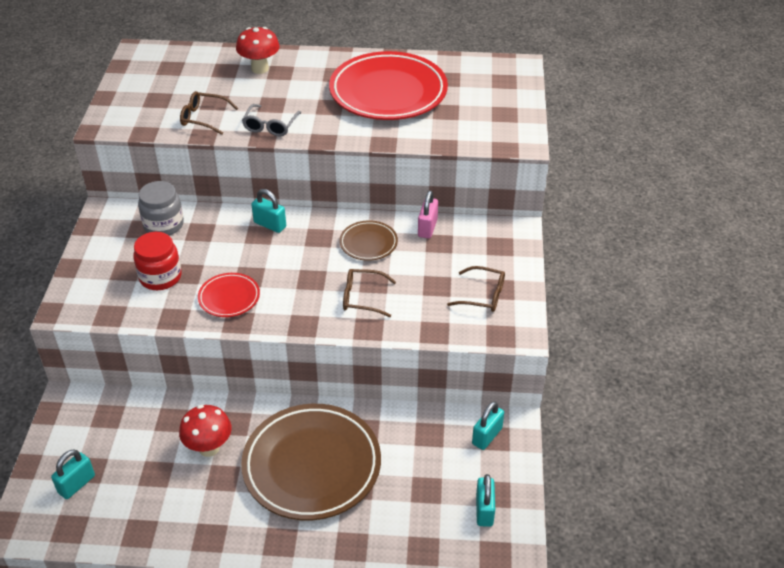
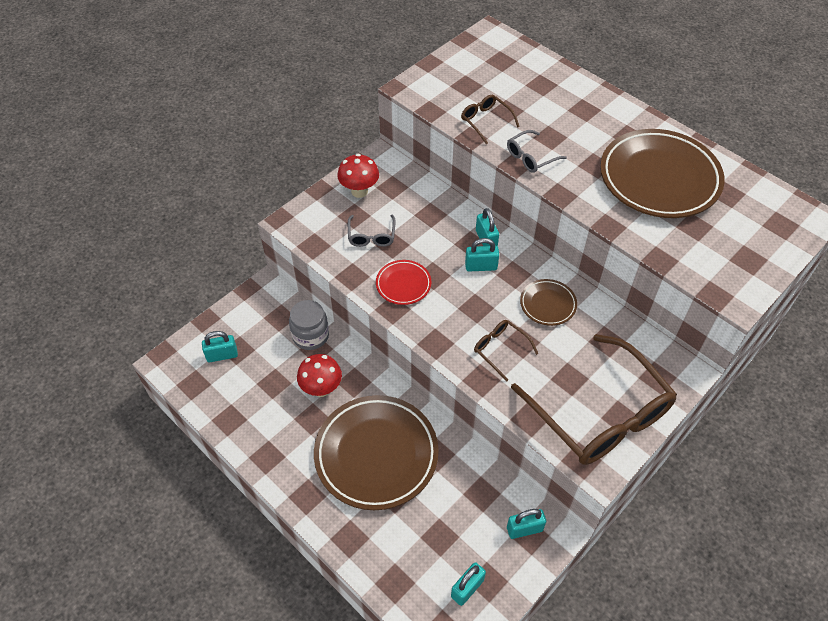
camera: 40 degrees right, 10 degrees up
(160, 277) = (371, 236): red jar -> grey glasses
(163, 225) = (410, 193): grey jar -> grey jar (310, 335)
(260, 69) = (570, 98): red mushroom -> red mushroom (359, 191)
(285, 247) = (481, 266): none -> turquoise padlock
(388, 92) = (659, 178): red plate -> brown plate
(427, 228) = (609, 321): pink padlock -> none
(483, 295) = (600, 413): brown glasses -> brown glasses, size x2.34

